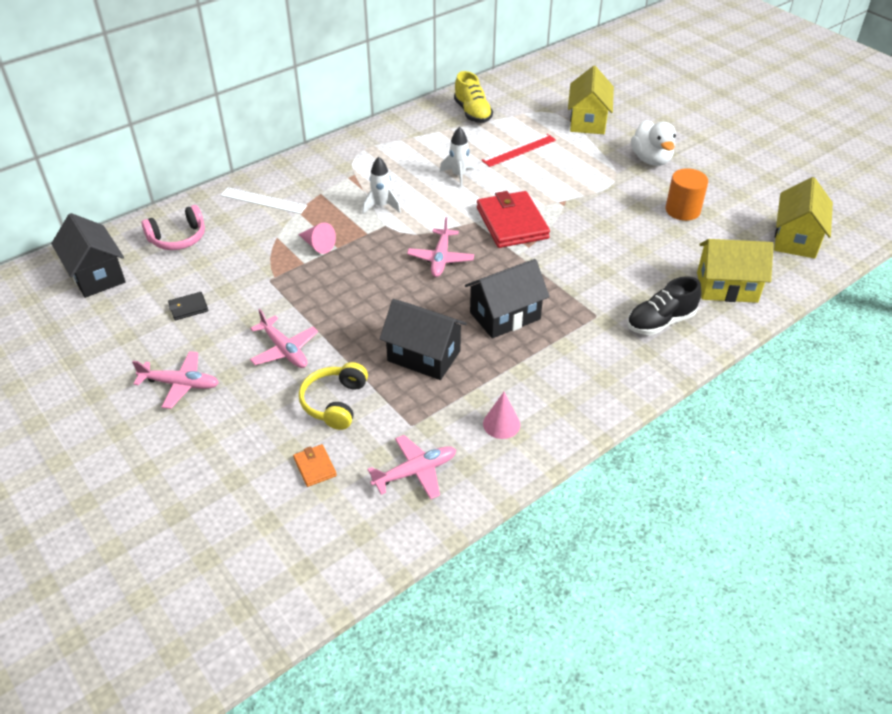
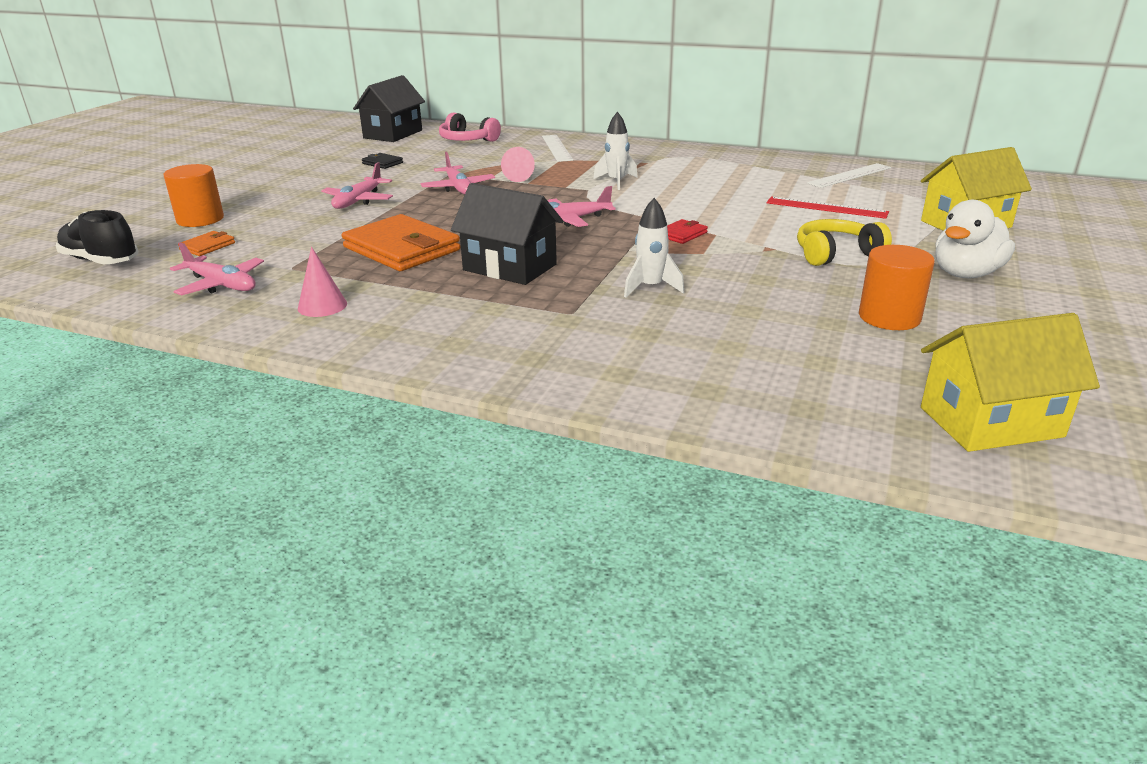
camera: 60 degrees right, 15 degrees down
(180, 384) = (285, 183): pink plane -> pink plane (458, 188)
(233, 461) = (200, 219): none -> orange cylinder
(335, 402) = (301, 233): yellow headphones -> yellow headphones (836, 254)
(424, 356) = (402, 249): black house -> orange wallet
(458, 176) = (724, 195): white rocket -> white rocket (651, 288)
(472, 113) = (850, 175): yellow shoe -> white ruler
(512, 223) = (682, 234): red wallet -> red wallet, size x0.45
(660, 322) = (609, 354): black shoe -> black shoe (101, 261)
(727, 287) = (759, 386): yellow house -> none

